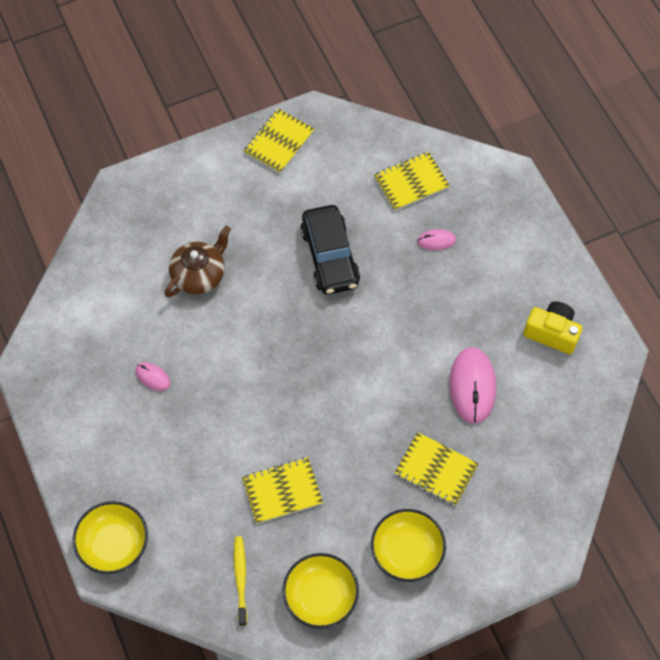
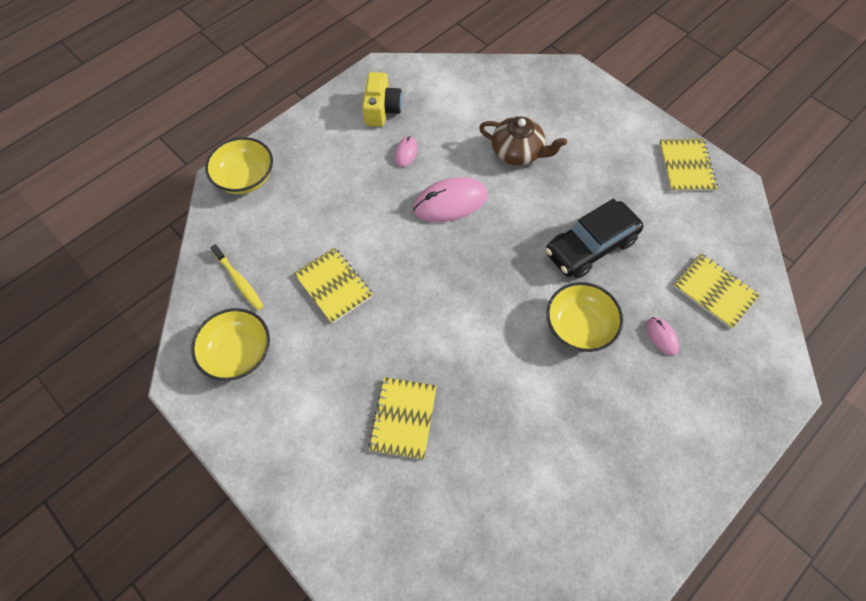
camera: 70 degrees right, 0 degrees up
(240, 579) = (239, 280): yellow toothbrush -> yellow toothbrush turned 75 degrees clockwise
(279, 142) = (686, 166): yellow notebook -> yellow notebook turned 75 degrees clockwise
(407, 552) = (305, 418): yellow bowl -> yellow bowl (579, 326)
(472, 386) = (512, 426): pink mouse -> pink mouse (450, 202)
(552, 333) = (615, 494): yellow camera -> yellow camera (382, 109)

